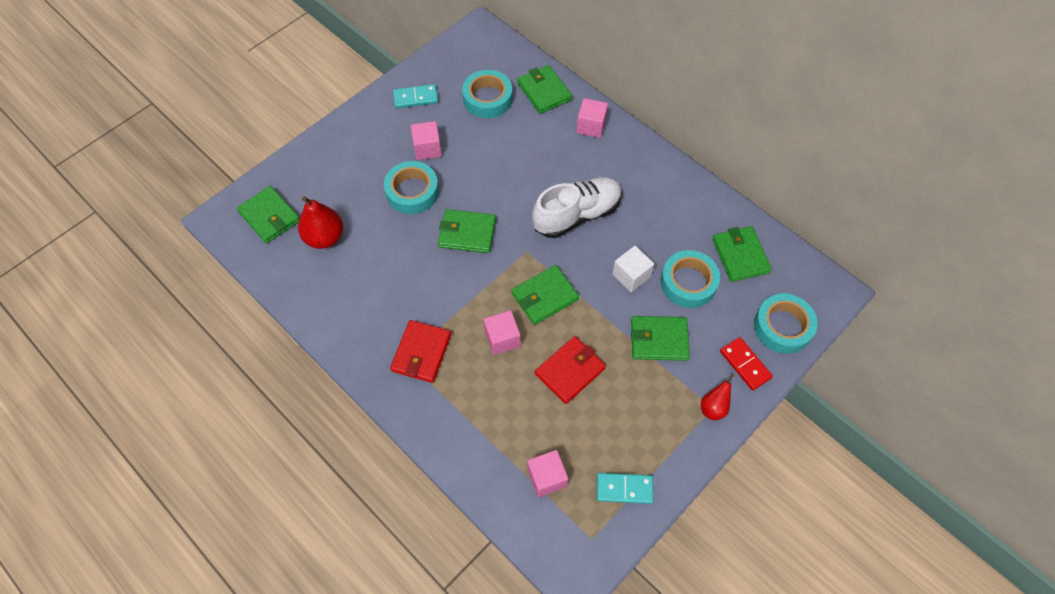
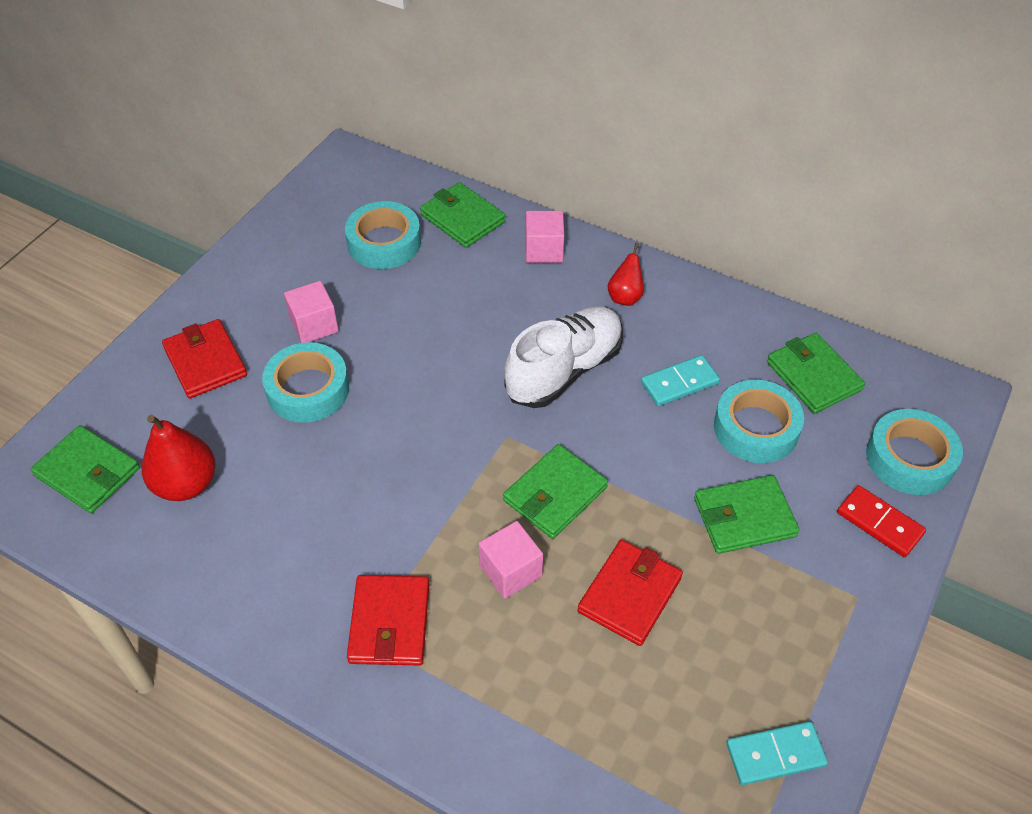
camera: 15 degrees left, 10 degrees down
(355, 159) = (205, 362): none -> red wallet
(415, 98) = (277, 261): turquoise domino -> turquoise domino (679, 383)
(467, 233) = (409, 430): green wallet -> none
(547, 478) = (650, 769): pink cube -> none
(631, 275) = (671, 436): white cube -> none
(713, 408) = (859, 596): red pear -> red pear (625, 297)

